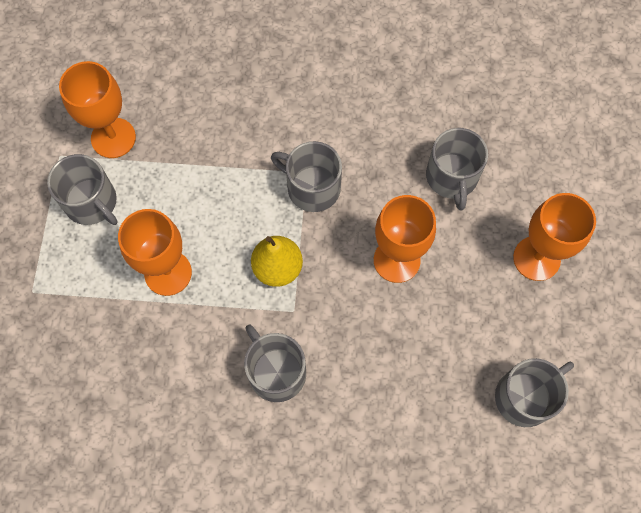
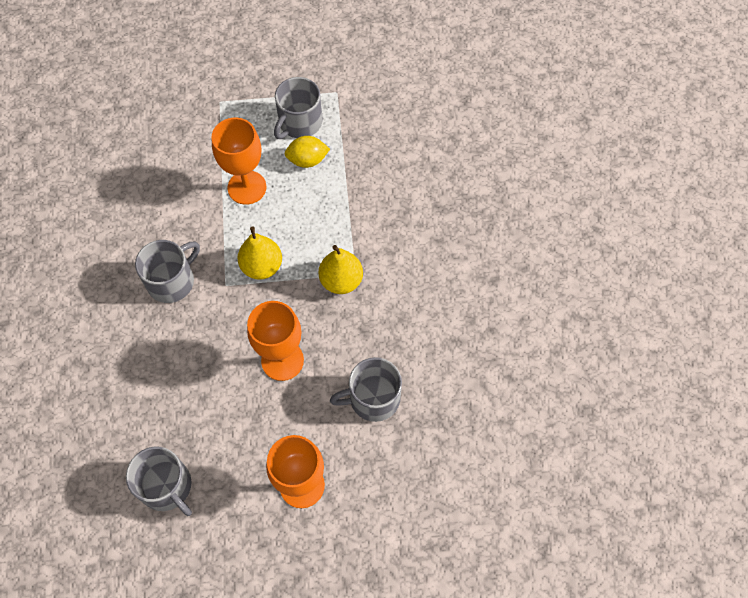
camera: 80 degrees right, 5 degrees down
(113, 138) = (359, 124): orange goblet -> none
(147, 201) = (307, 160): none -> yellow lemon
(312, 187) = (341, 281): grey mug -> yellow pear

